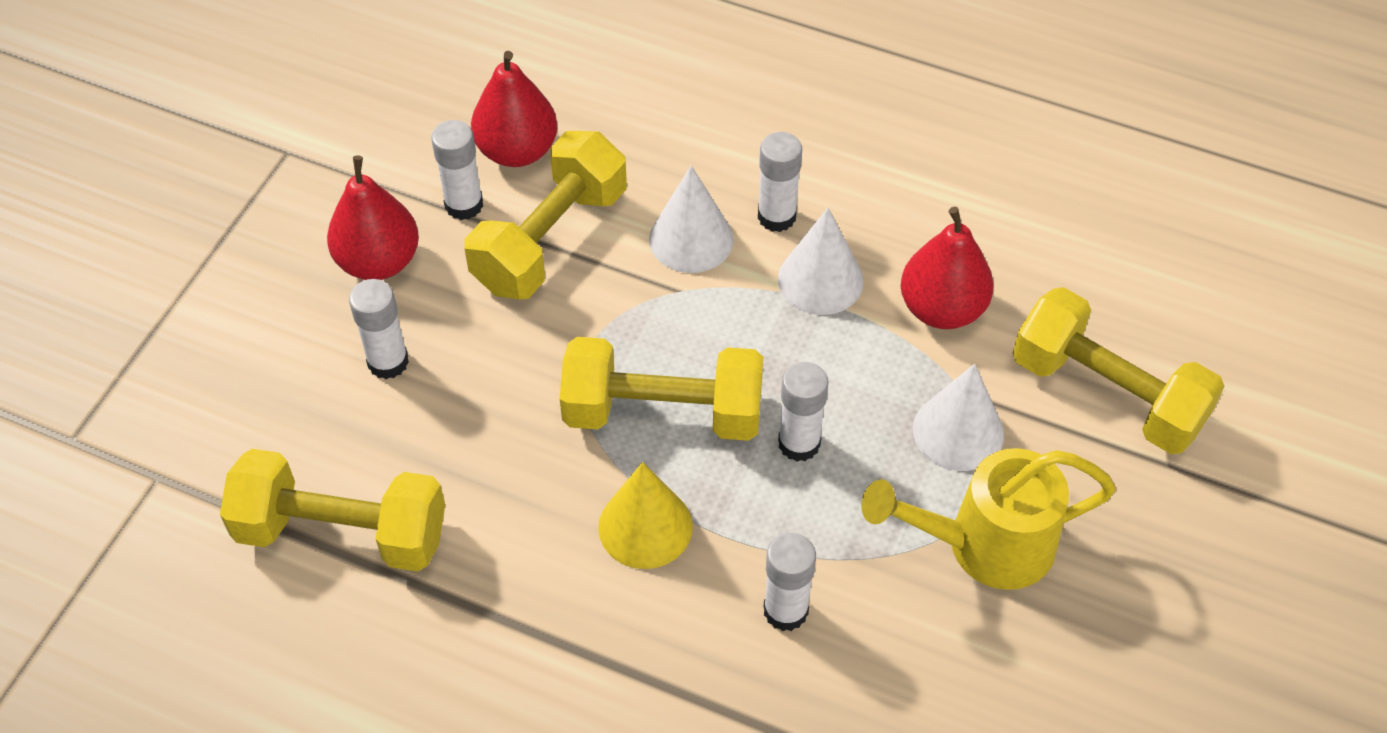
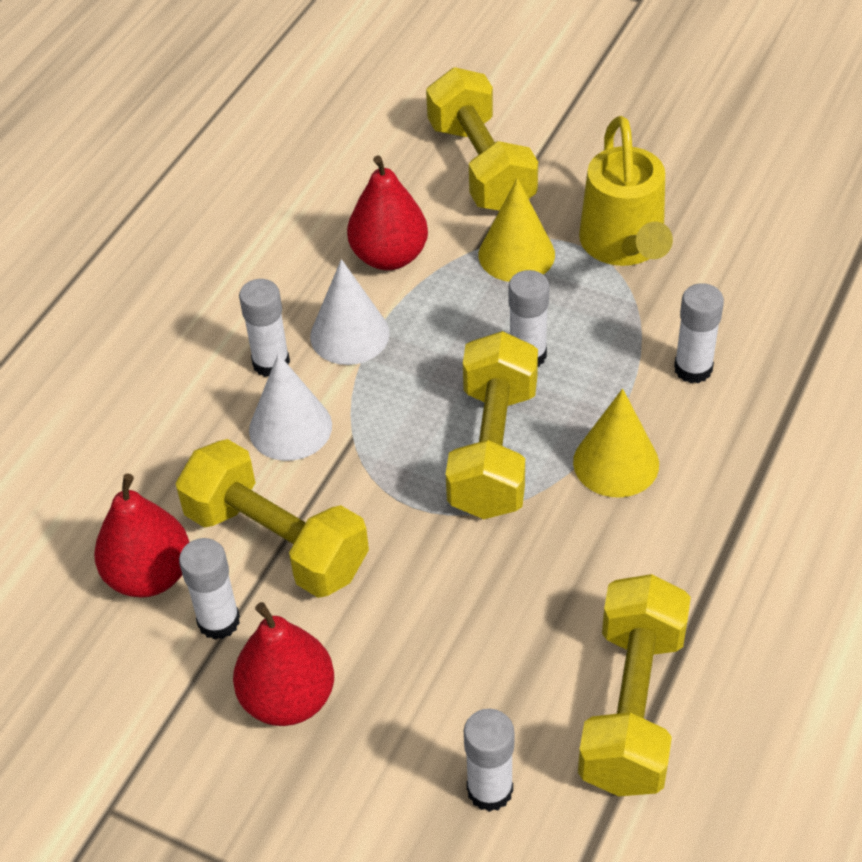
camera: 85 degrees left, 5 degrees down
(388, 362) = (424, 680): white glue stick -> white glue stick (490, 790)
(958, 431) = (516, 254): white cone -> yellow cone
(1107, 394) = (481, 166): yellow dumbbell -> yellow dumbbell turned 60 degrees counterclockwise

